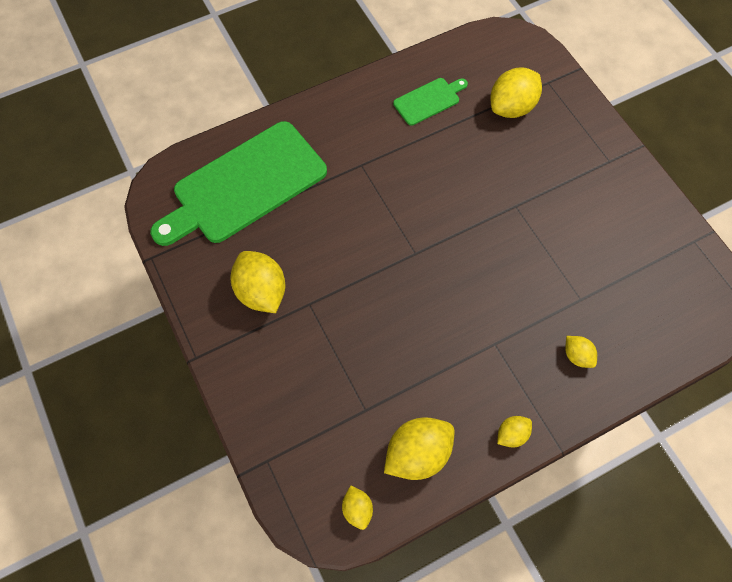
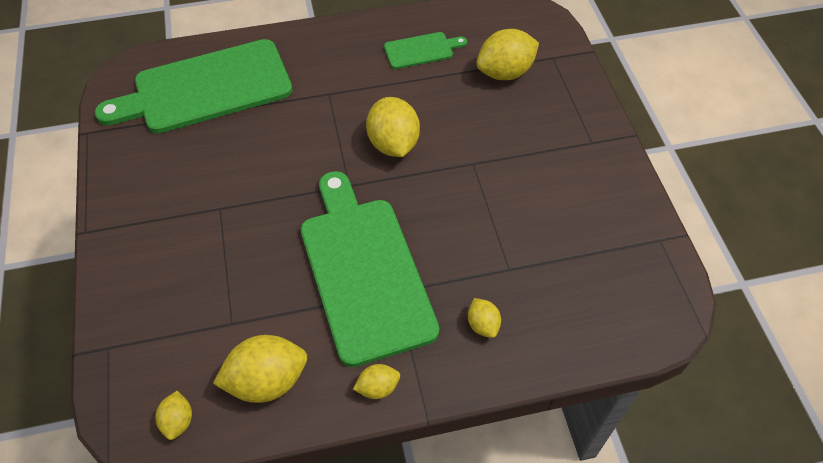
camera: 15 degrees right, 10 degrees down
(261, 292) = (177, 186): yellow lemon -> yellow lemon (393, 144)
(460, 332) = (364, 271): none -> green cutting board

